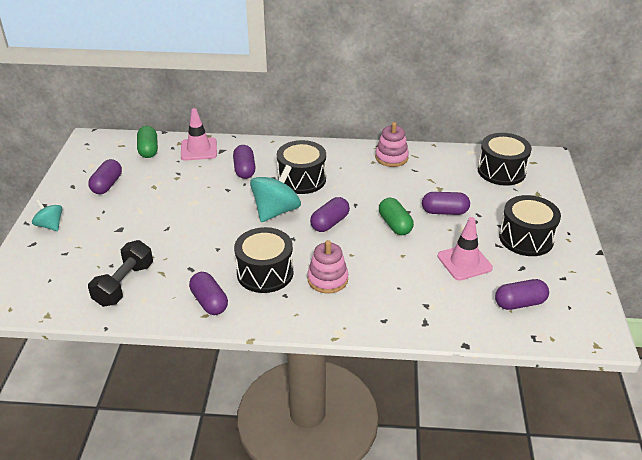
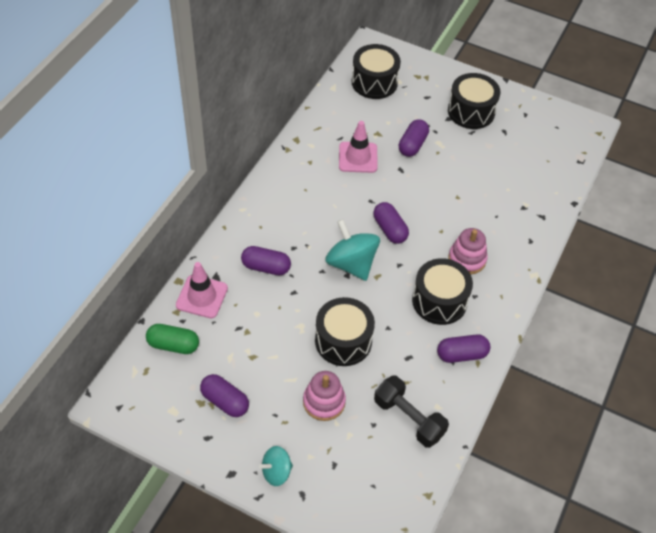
camera: 70 degrees left, 15 degrees up
(302, 179) = (309, 226): black drum -> black drum (343, 341)
(391, 157) = (311, 146): pink stacking toy -> pink stacking toy (324, 402)
(395, 225) = (414, 185): green capsule -> none
(464, 262) = (483, 162): pink traffic cone -> pink traffic cone (358, 157)
(519, 303) = (542, 152): purple capsule -> none

